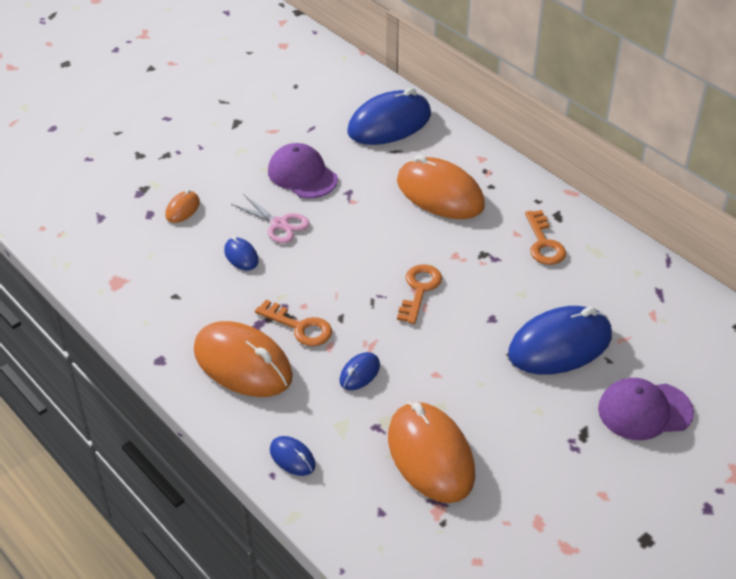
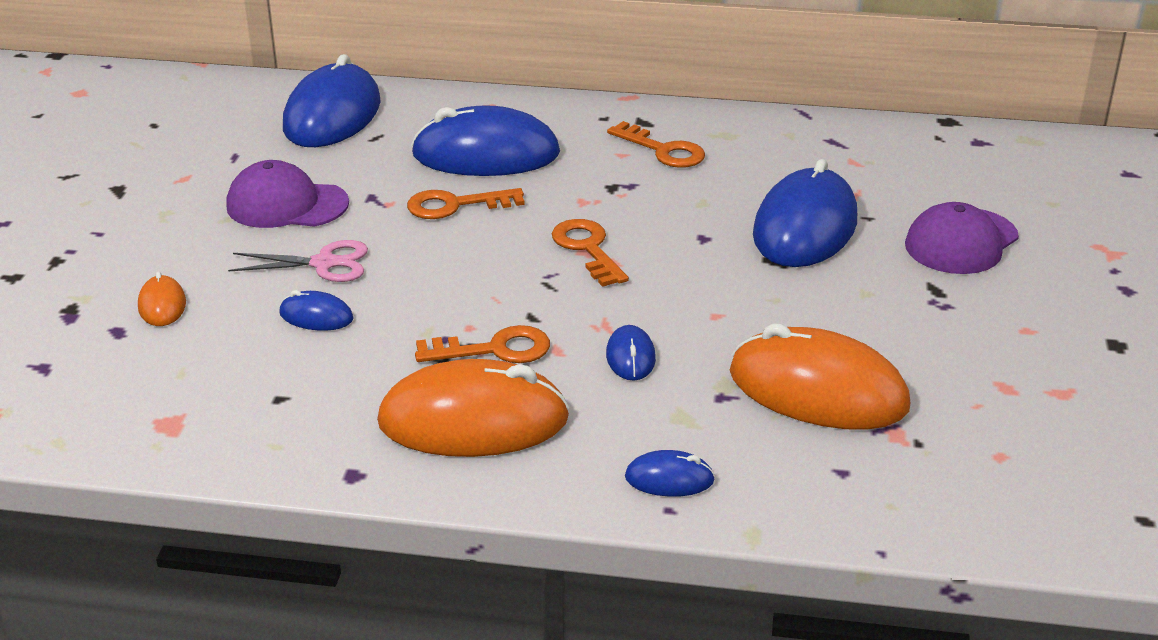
camera: 40 degrees left, 10 degrees down
(384, 221) = (456, 205): none -> orange key
(440, 193) = (486, 154): orange mouse -> blue mouse

